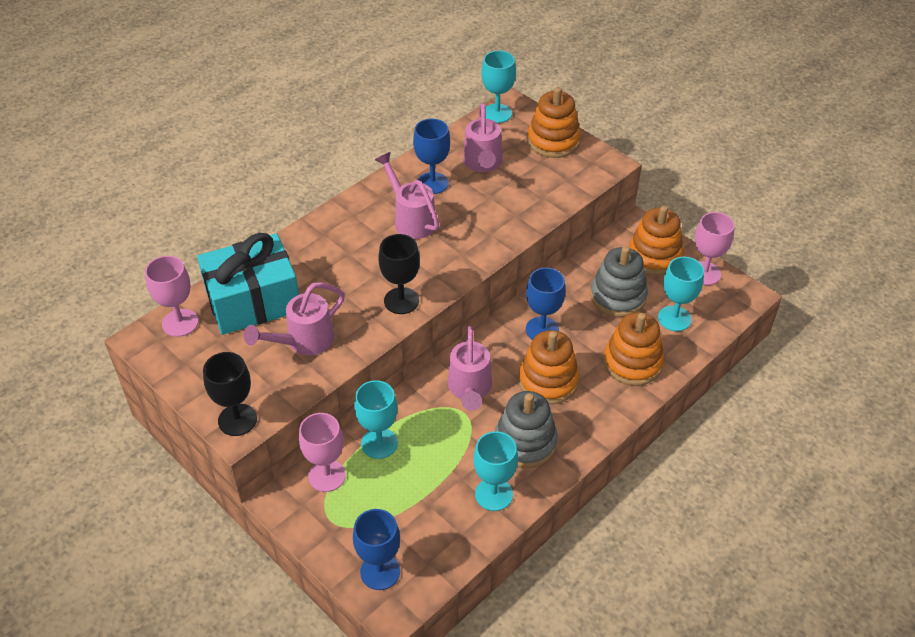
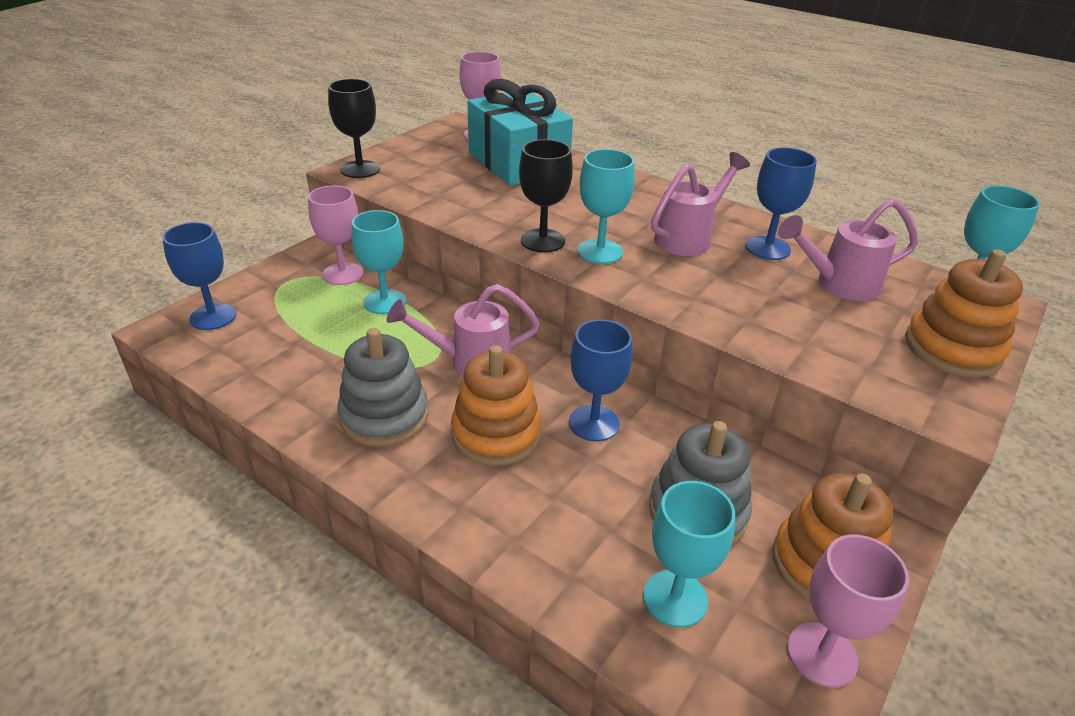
camera: 80 degrees right, 10 degrees down
(303, 342) = (465, 190): pink watering can -> none
(493, 494) = (302, 392): turquoise goblet -> turquoise goblet (600, 251)
(632, 363) = (551, 534): orange stacking toy -> none

